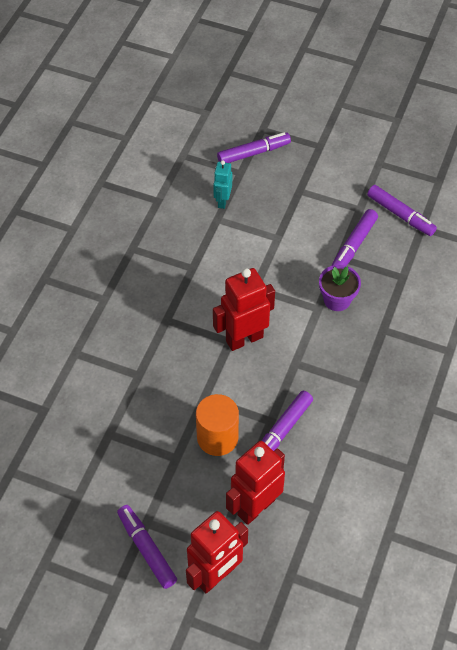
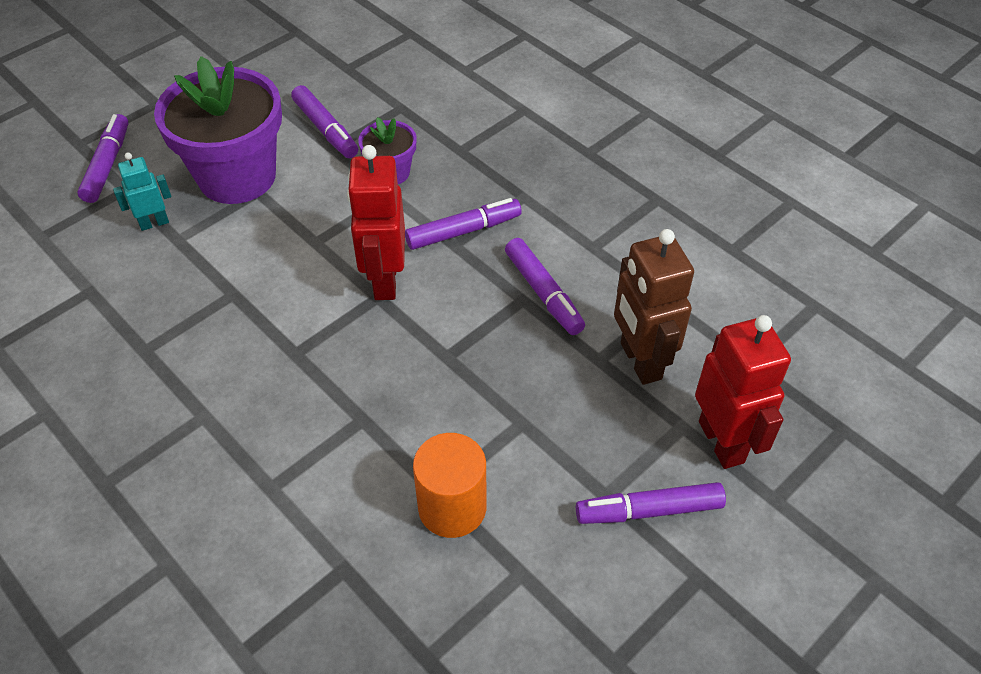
camera: 65 degrees left, 5 degrees down
(217, 437) = (516, 364): orange cylinder -> orange cylinder (452, 507)
(222, 201) = (154, 223): turquoise robot -> turquoise robot turned 120 degrees clockwise
(255, 507) = (640, 361): red robot -> brown robot
(283, 221) = (237, 176): none -> purple flower pot
(400, 215) = (316, 76): purple marker -> purple marker (463, 231)

